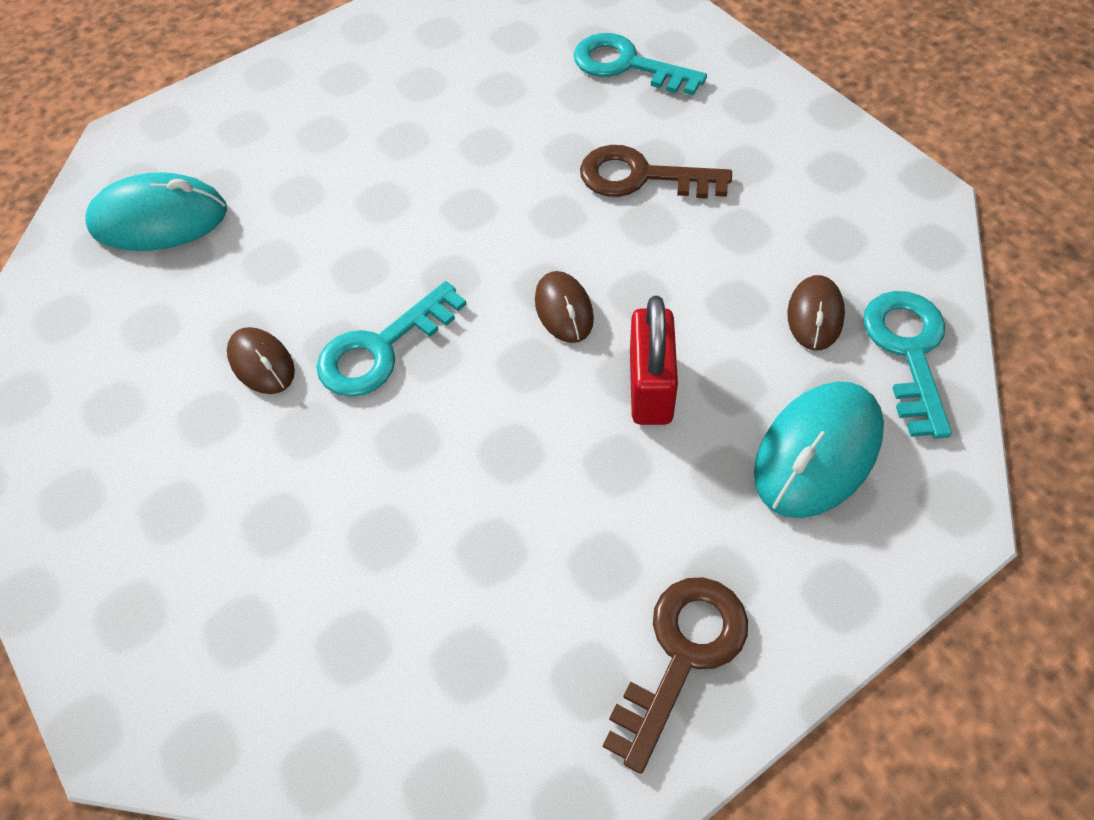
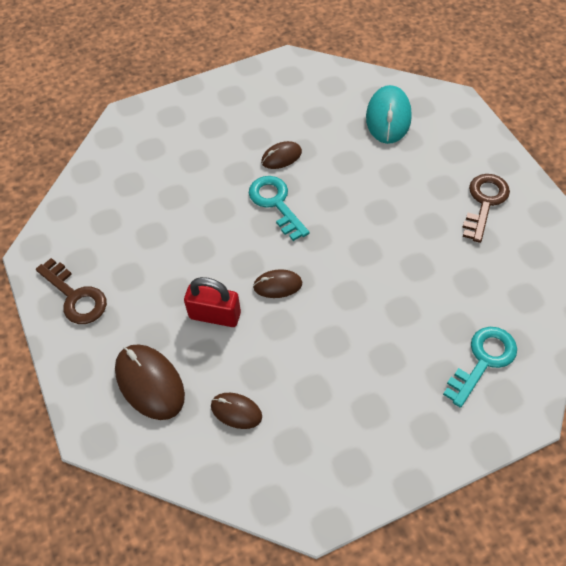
camera: 100 degrees right, 0 degrees up
(641, 177) = (371, 345): brown key -> brown key (484, 202)
(817, 452) = (150, 383): turquoise mouse -> brown mouse
(908, 351) = (195, 454): turquoise key -> none

